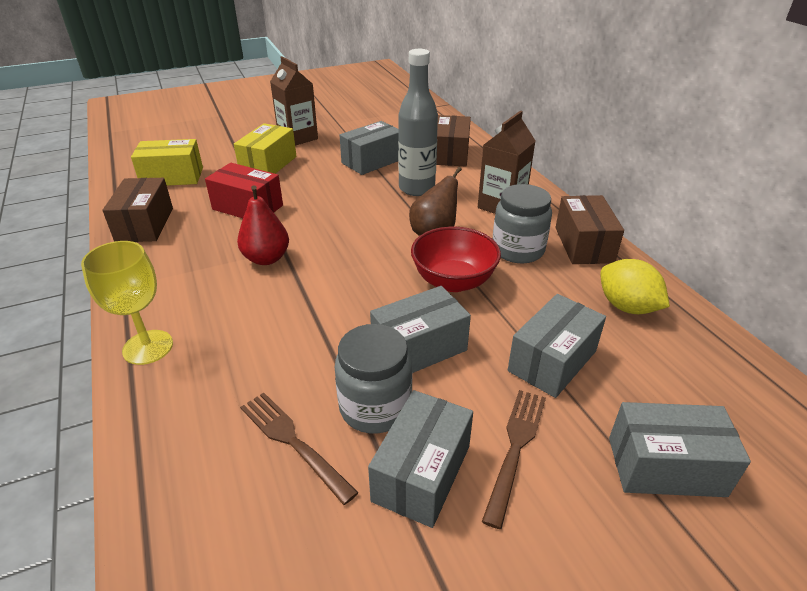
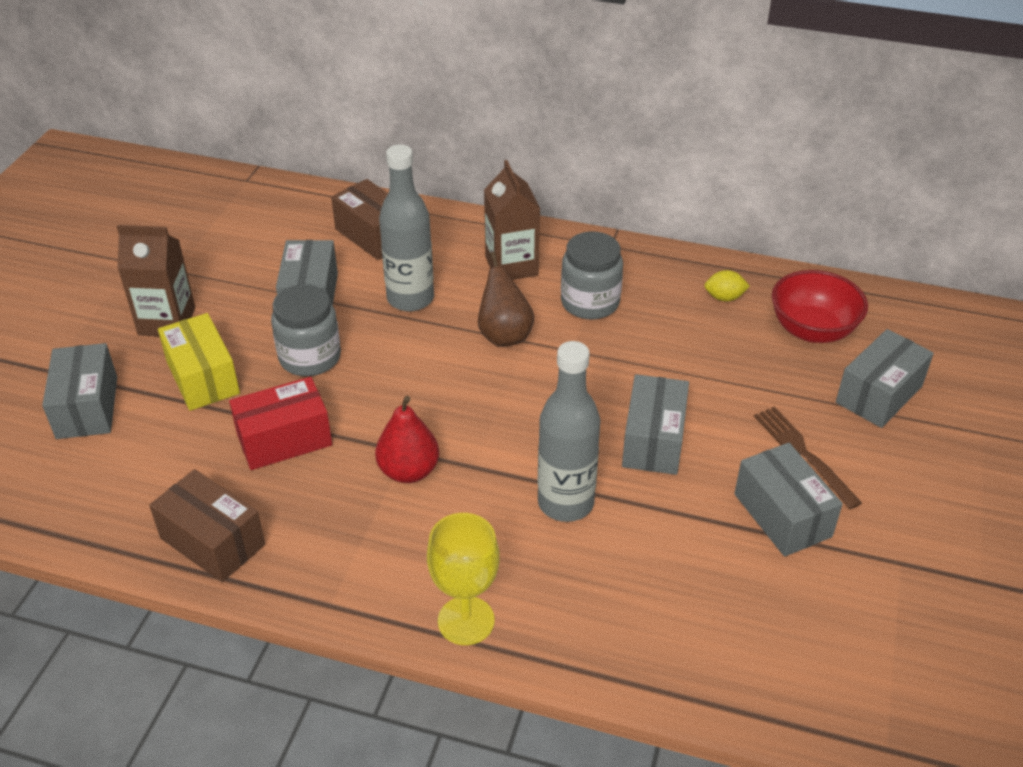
camera: 50 degrees left, 5 degrees up
(172, 177) = (117, 473): yellow box -> none
(293, 442) = (688, 572): brown fork -> none
(305, 337) = (565, 503): none -> grey bottle
(375, 407) = (695, 504): grey jar -> grey jar (310, 357)
(453, 281) = (589, 368): red bowl -> red bowl (812, 330)
(552, 361) = (740, 378): grey box -> grey box (87, 407)
(584, 245) = (626, 262): brown box -> none
(626, 307) = (724, 297): yellow lemon -> yellow lemon, size x0.60

